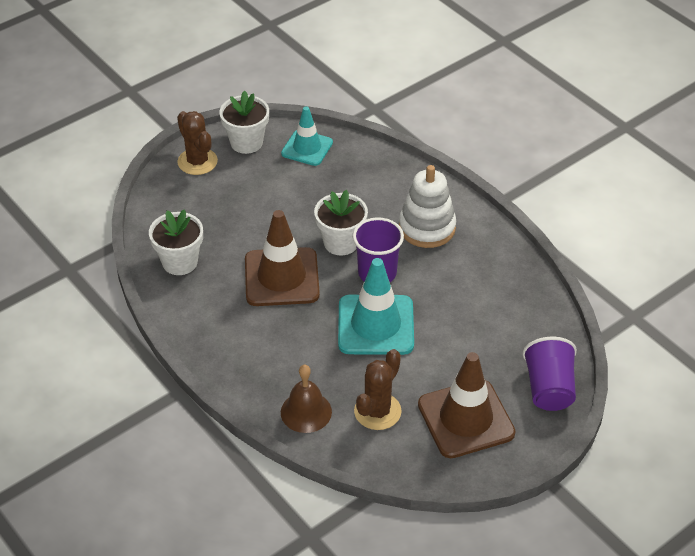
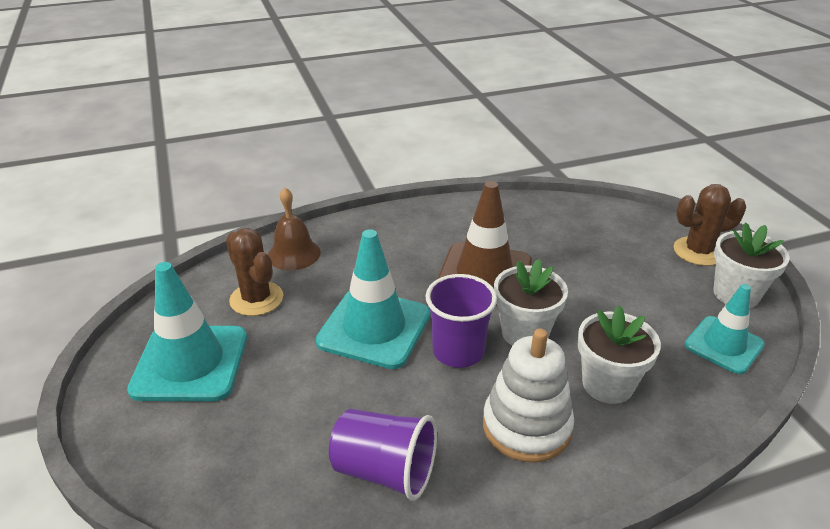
camera: 110 degrees right, 10 degrees down
(180, 262) = (534, 216): white flower pot -> white flower pot (607, 384)
(466, 419) = (190, 363): brown traffic cone -> turquoise traffic cone
(549, 389) = (164, 461): purple cup -> purple cup (385, 471)

